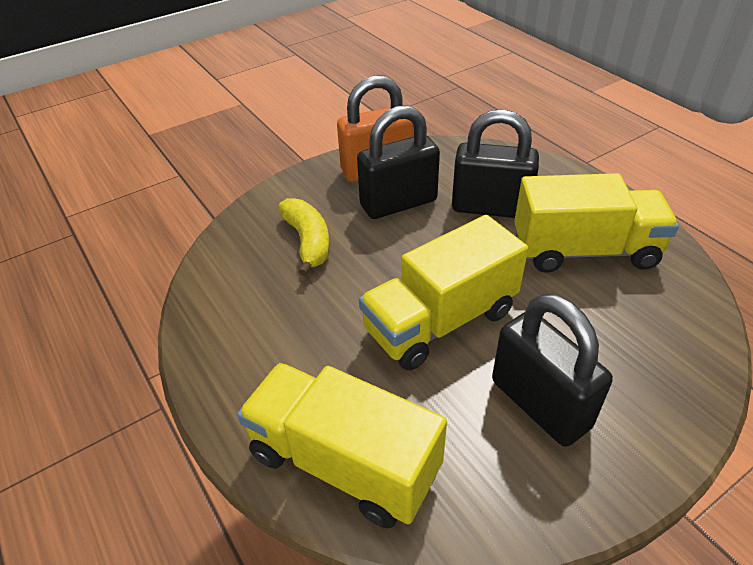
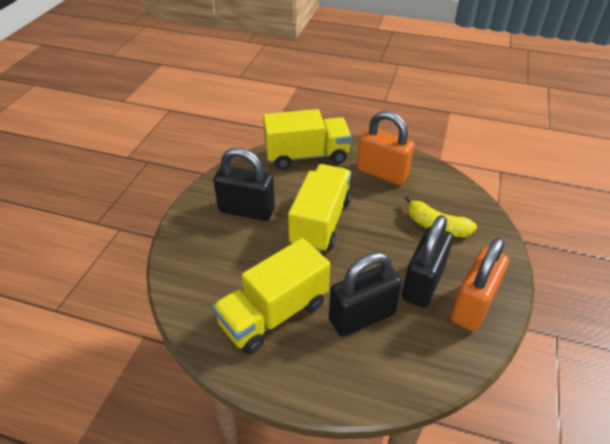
camera: 140 degrees right, 0 degrees up
(269, 346) = (382, 173): none -> orange padlock

